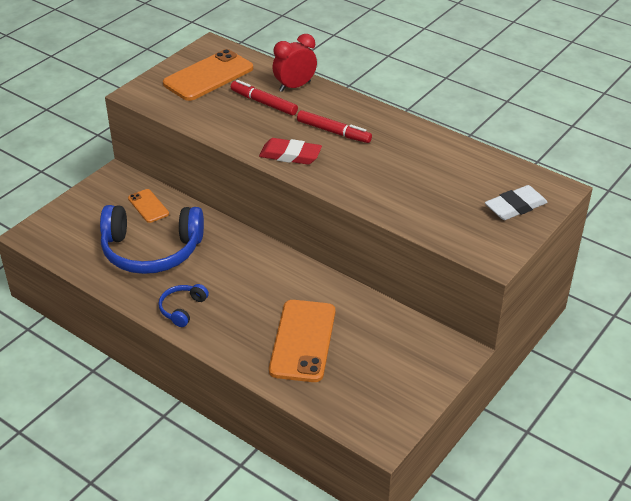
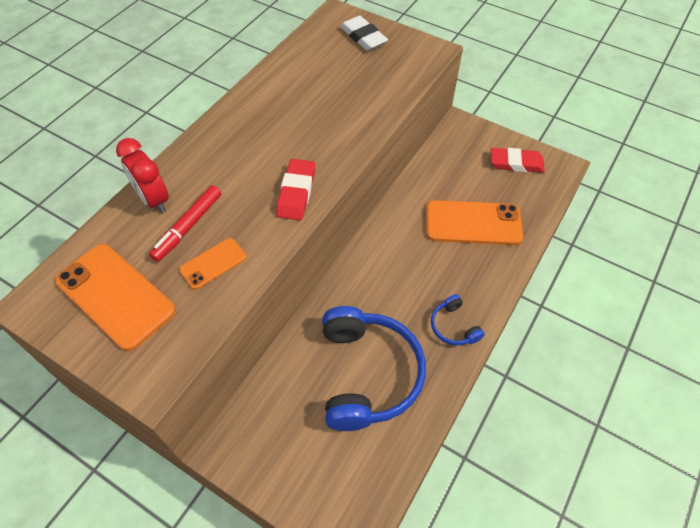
camera: 95 degrees left, 15 degrees up
(148, 206) = (287, 393): orange phone -> orange phone (213, 263)
(182, 309) = (453, 326): blue headphones -> blue headphones turned 45 degrees clockwise
(333, 132) = (251, 159): red marker -> none
(390, 394) = (516, 163): none -> red eraser

